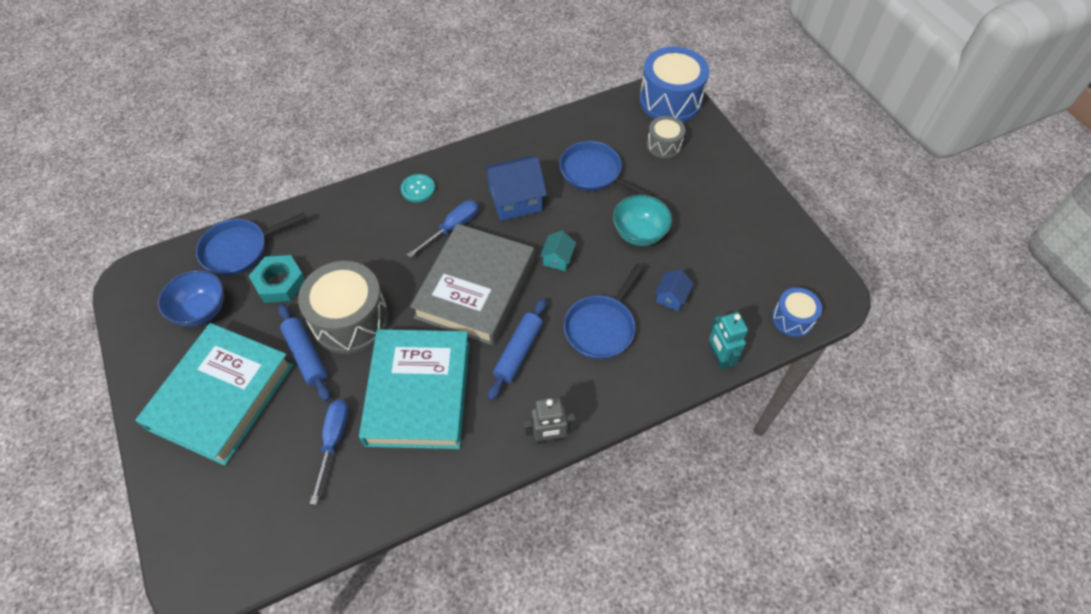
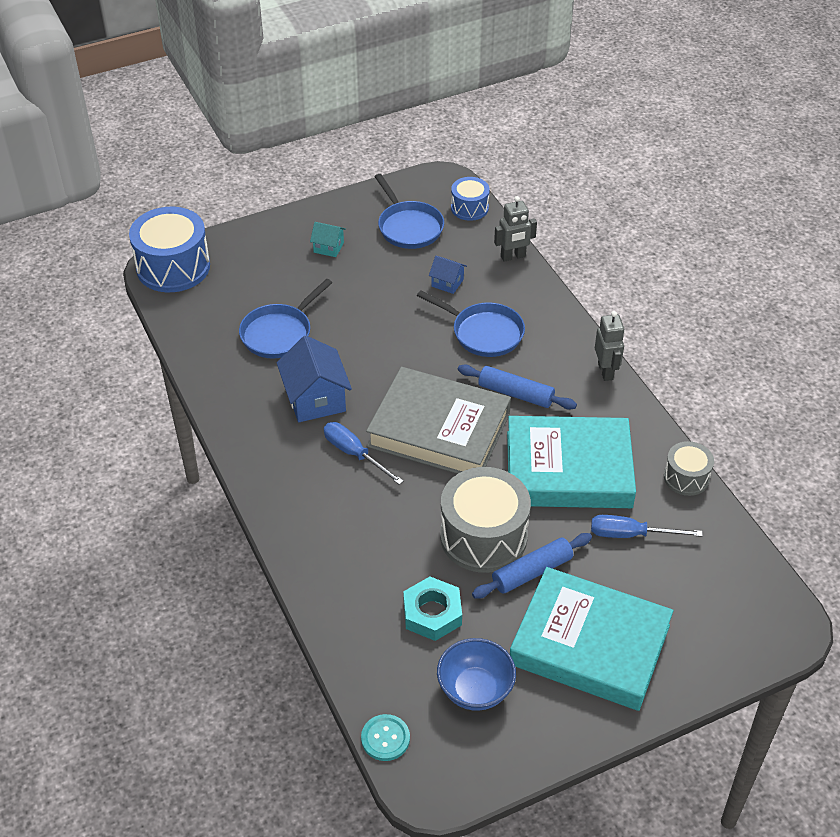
camera: 90 degrees left, 10 degrees down
(239, 249) = (380, 666): blue pan -> blue pan (408, 227)
(418, 189) = (291, 489): turquoise button -> turquoise button (385, 738)
(557, 259) = (399, 364): turquoise house -> turquoise house (328, 247)
(639, 233) = (367, 301): turquoise bowl -> none
(664, 145) = (243, 276): grey drum -> grey drum (686, 477)
(719, 357) = (513, 256): turquoise robot -> grey robot

